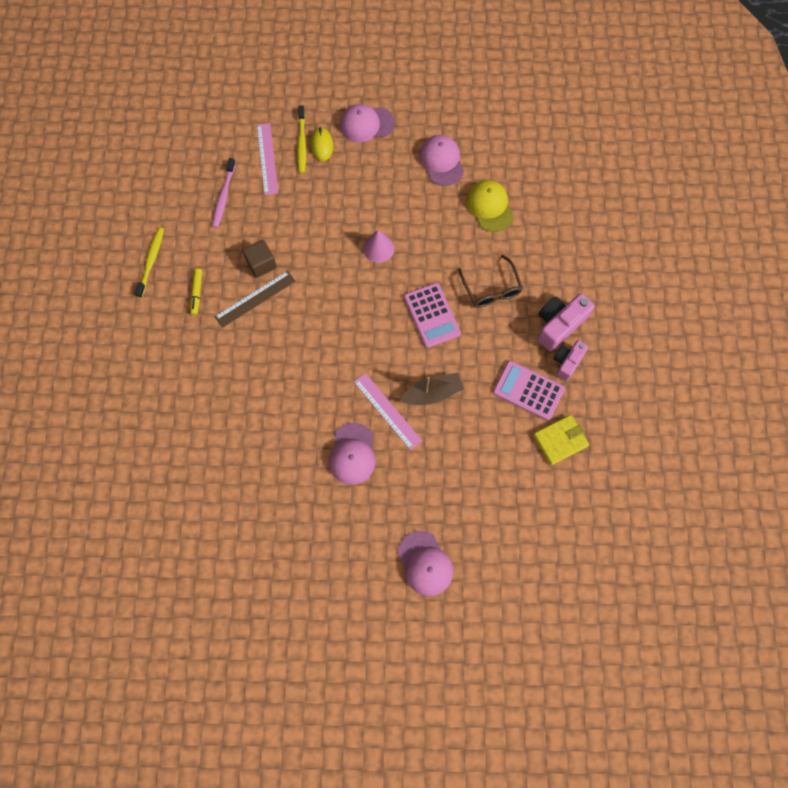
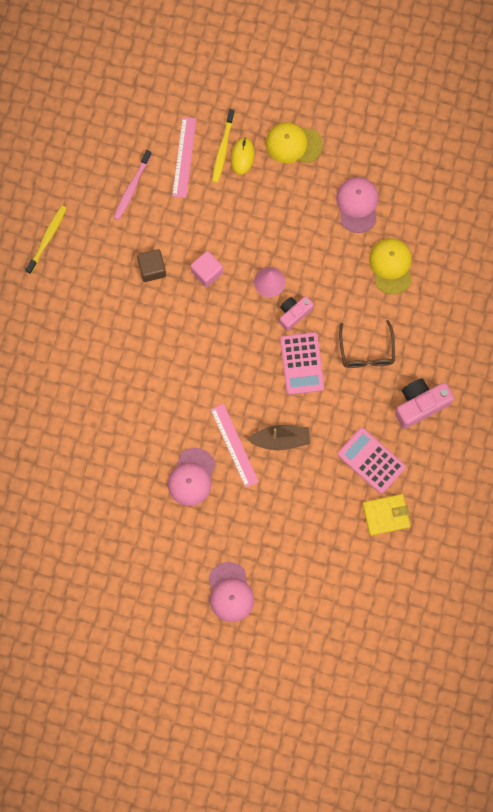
camera: 15 degrees right, 5 degrees up
(197, 293) = (83, 283): yellow marker -> none
(255, 299) = (138, 303): brown ruler -> none
(316, 254) = (207, 272): none -> pink cube
(366, 124) = (293, 144): pink cap -> yellow cap
(567, 362) = (416, 443): pink camera -> pink camera (294, 313)

